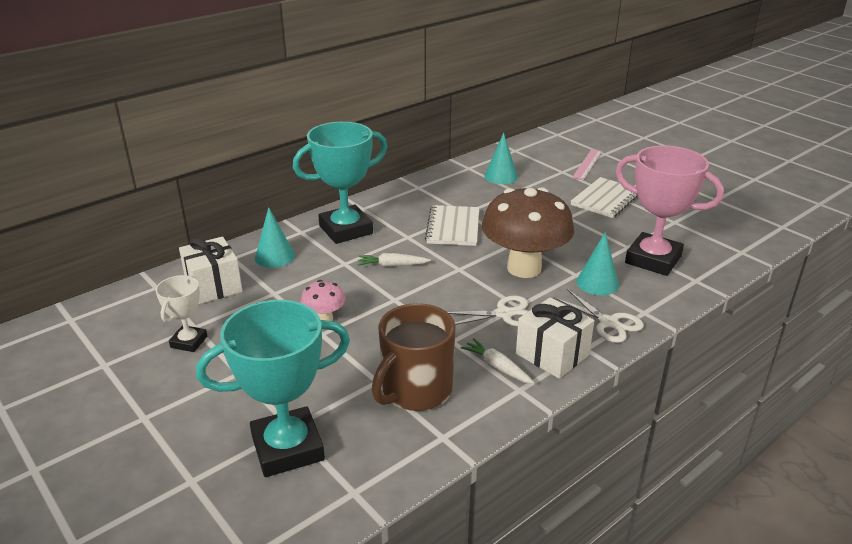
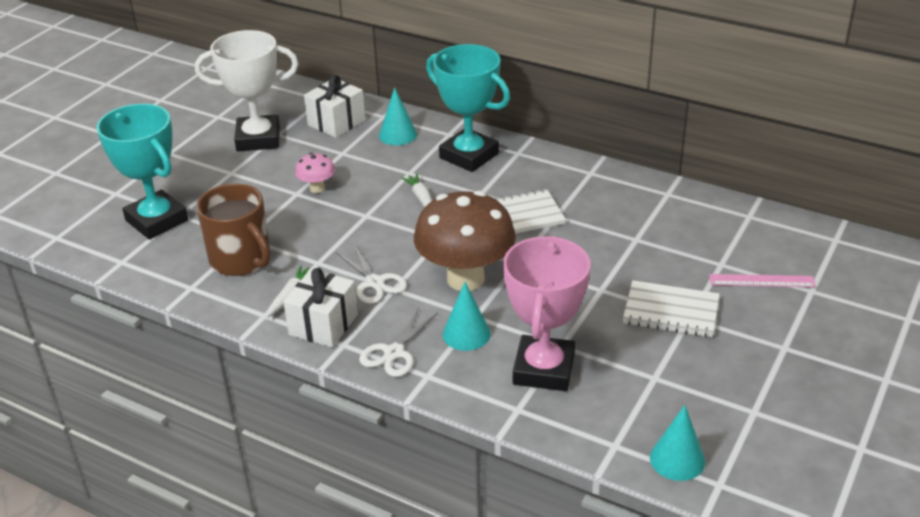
camera: 70 degrees right, 5 degrees up
(189, 342) = (258, 139): white trophy -> white trophy, size x1.90
(415, 390) = (241, 260): brown mug -> brown mug turned 150 degrees counterclockwise
(501, 176) = (665, 220): turquoise cone -> turquoise cone (677, 459)

